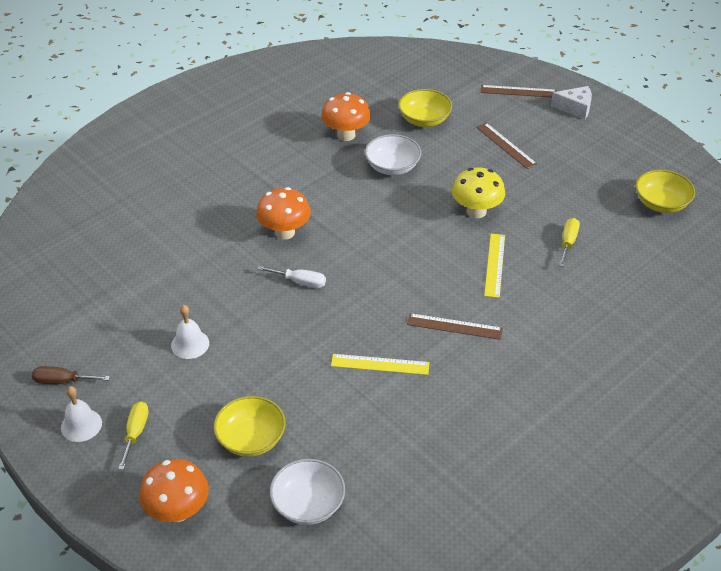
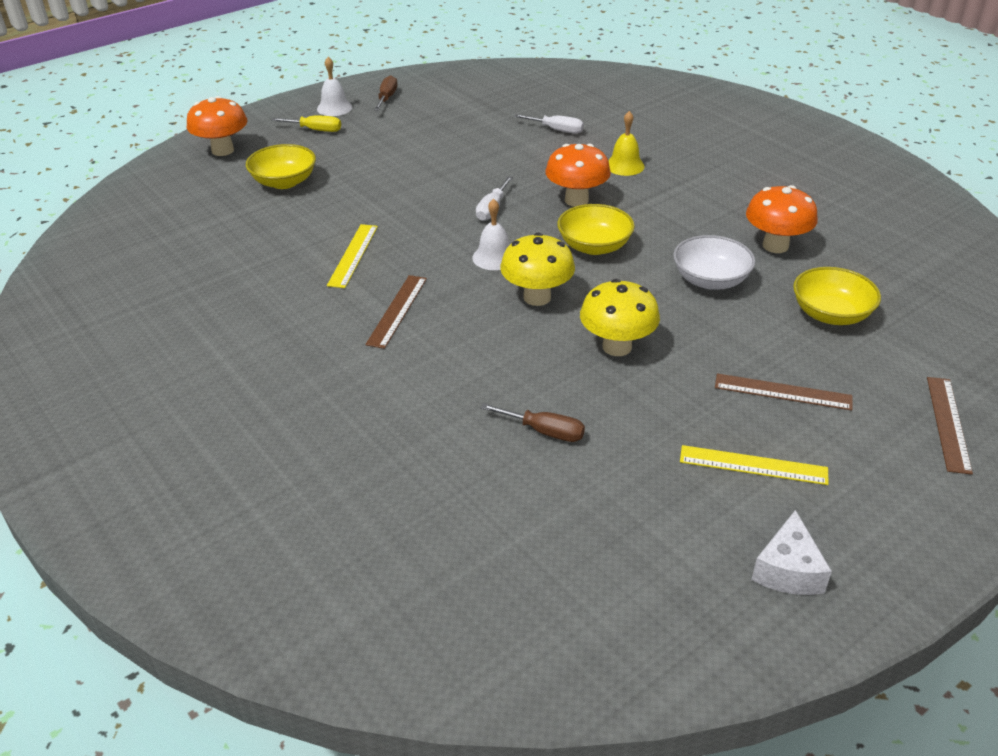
camera: 95 degrees right, 5 degrees down
(156, 246) = (557, 130): none -> white screwdriver
(190, 344) = (415, 151): white bell -> white bell (494, 257)
(226, 205) = (624, 165): none -> yellow bell
(308, 504) = (194, 210): white bowl -> none
(425, 251) = (537, 297): none -> yellow mushroom
(495, 265) = (503, 353): yellow ruler -> yellow ruler (753, 465)
(506, 145) = (783, 392): brown ruler -> brown ruler turned 45 degrees clockwise
(568, 242) = (544, 431): yellow screwdriver -> brown screwdriver
(575, 108) = (920, 493): white cheese -> white cheese (788, 570)
(661, 203) = (644, 568): yellow bowl -> yellow bowl (594, 246)

